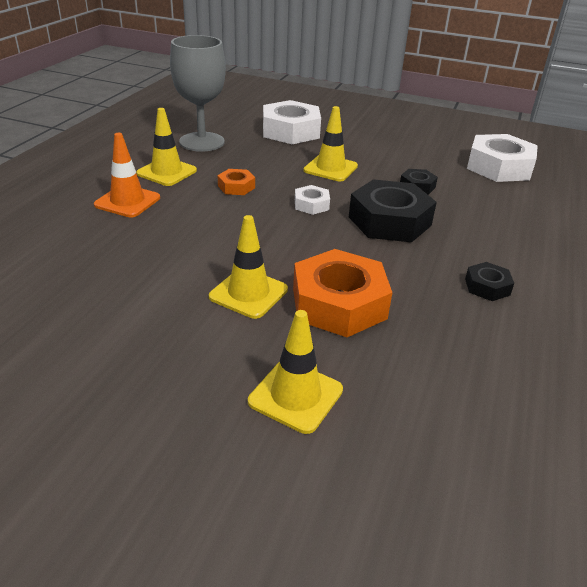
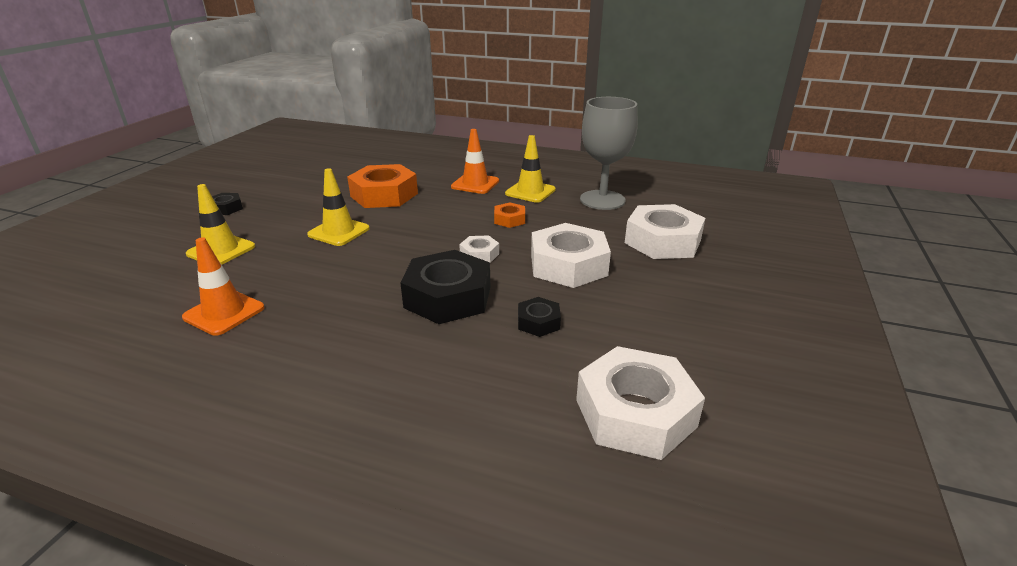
camera: 90 degrees right, 5 degrees down
(330, 168) = (568, 265): yellow traffic cone -> white nut
(339, 303) = (312, 266): orange nut -> orange nut (384, 195)
(448, 353) = (224, 313): none -> orange traffic cone
(487, 287) = (308, 348): black nut -> black nut (226, 208)

